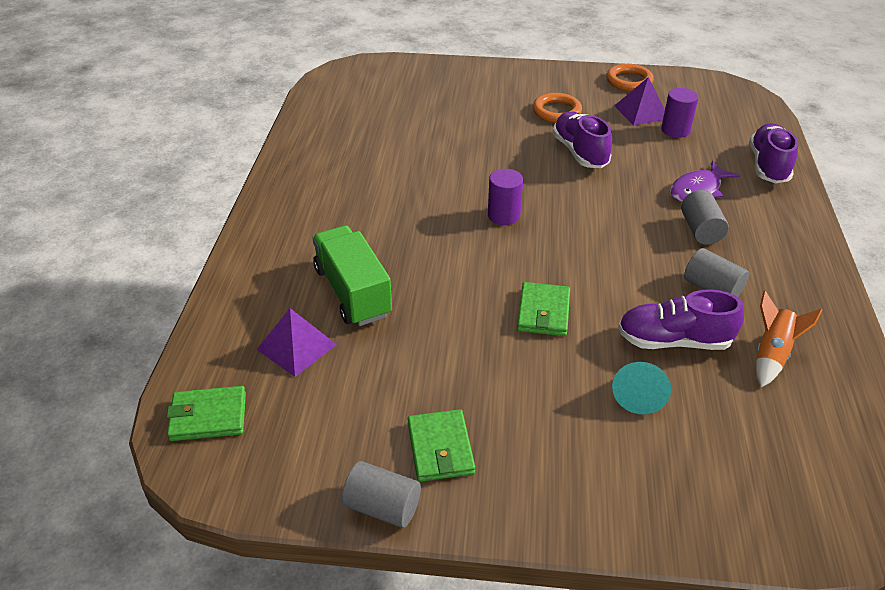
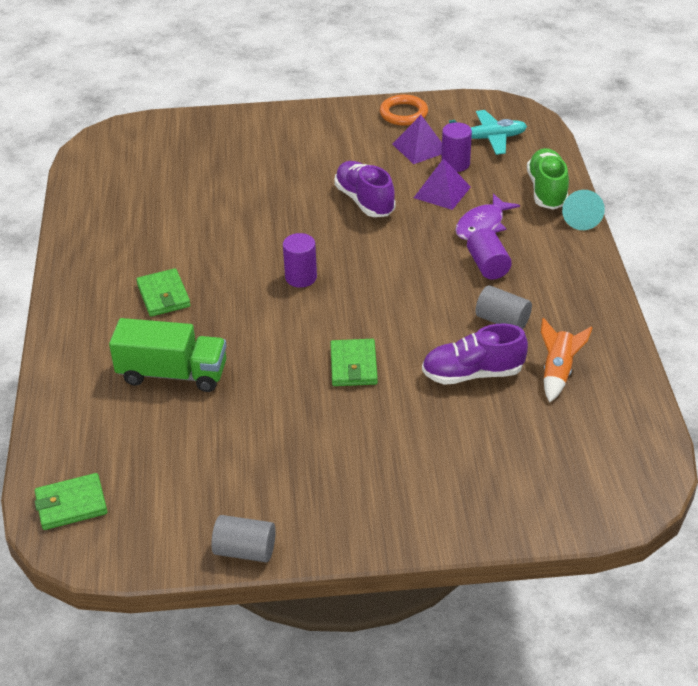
camera: 10 degrees left, 0 degrees up
(296, 347) = (134, 432): purple pyramid -> purple pyramid (442, 192)
(352, 292) = (173, 374): green truck -> green truck turned 135 degrees clockwise
(440, 448) = (284, 496): green wallet -> green wallet (163, 295)
(556, 111) = (335, 158): orange ring -> none
(639, 394) = (447, 424): turquoise cone -> turquoise cone (581, 218)
(700, 230) = (488, 266): grey cylinder -> purple cylinder
(710, 112) = (488, 139): none -> turquoise plane
(768, 166) = (547, 190): purple shoe -> green shoe

